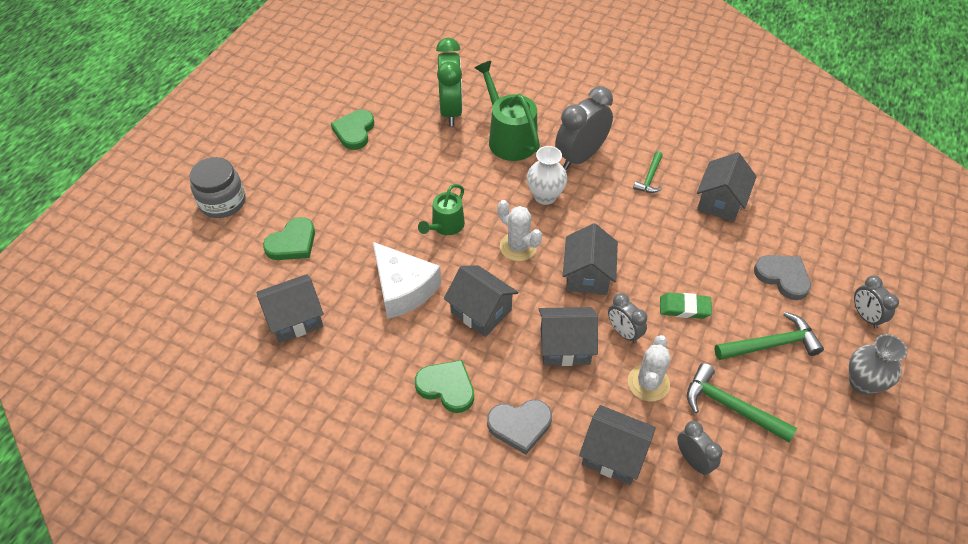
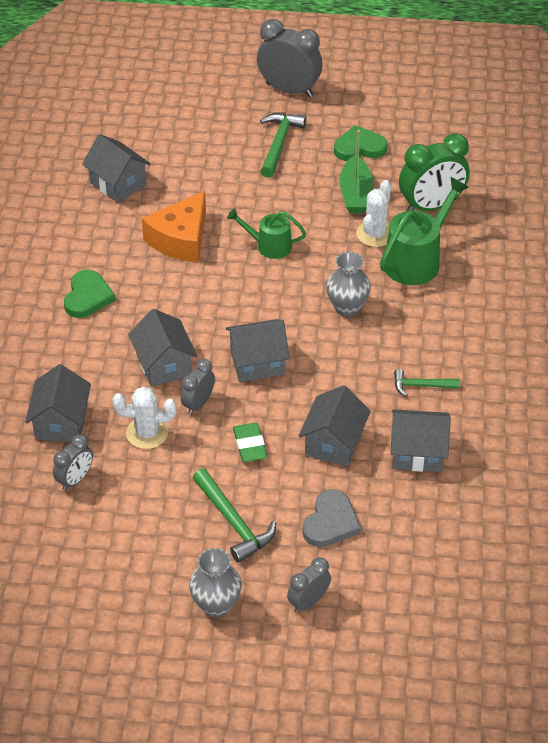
camera: 70 degrees right, 5 degrees down
(223, 202) = (223, 96): grey jar -> none
(292, 243) = (198, 154): green heart -> none
(403, 288) = (180, 239): white cheese -> orange cheese
(411, 151) = (355, 194): none -> green boat
(481, 311) = (178, 297): grey house -> grey house (333, 443)
(518, 247) = (268, 303): white cactus -> white cactus (375, 234)
(520, 425) = (67, 353): grey heart -> none
(545, 196) = (347, 307): white vase -> grey vase
(580, 157) = (421, 322): grey clock -> grey clock (289, 90)
(730, 407) = (144, 499): green hammer -> green hammer (279, 144)

